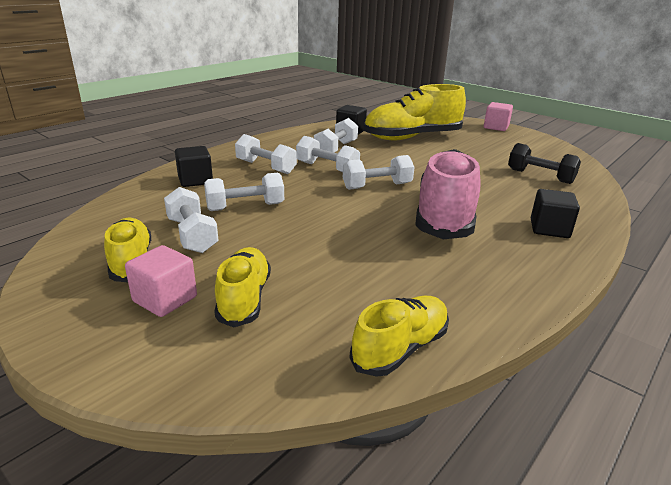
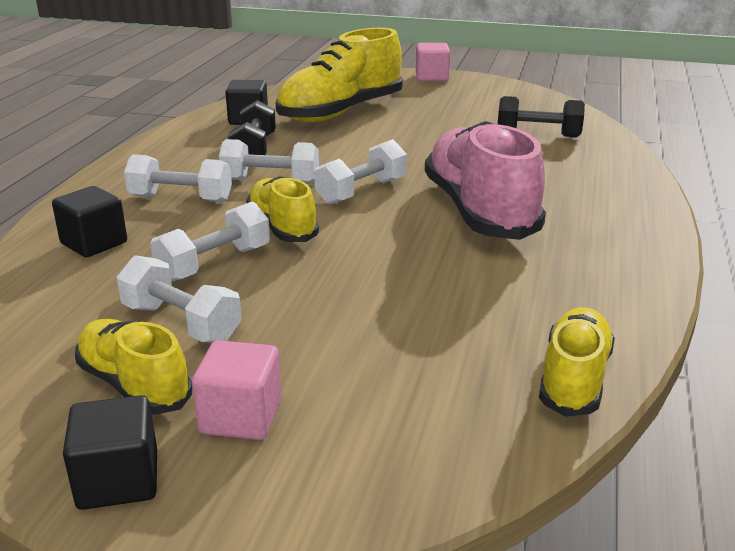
camera: 25 degrees left, 0 degrees up
(244, 298) = (344, 382): yellow shoe -> yellow shoe (282, 227)
(336, 149) = (254, 150): white dumbbell -> black dumbbell
(549, 229) = (602, 198): black cube -> black cube (118, 480)

